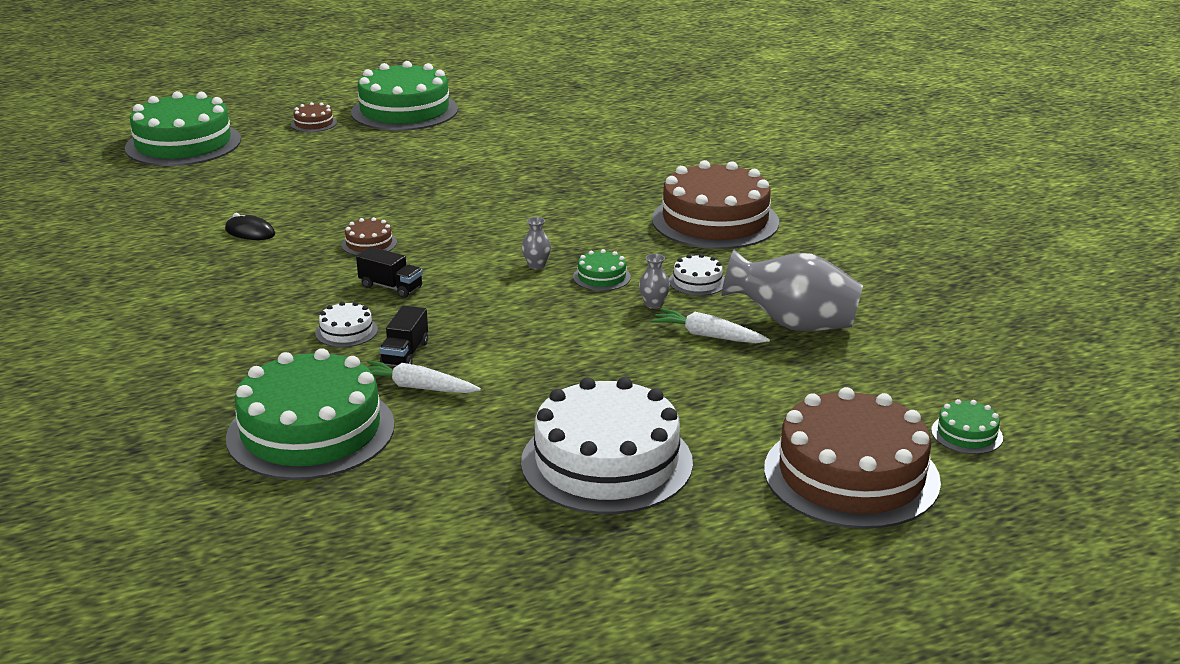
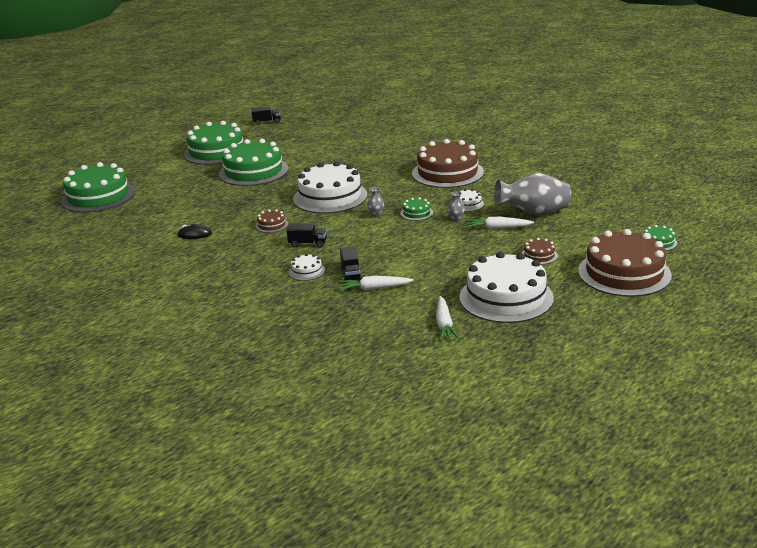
camera: 20 degrees left, 0 degrees up
(311, 431) = (340, 323): green cake -> green cake (253, 171)
(314, 123) = (168, 169): brown cake -> brown cake (539, 255)
(464, 480) = (444, 324): none -> white carrot
(496, 219) = (330, 197): none -> white cake
(519, 80) = (267, 122): none -> black truck

